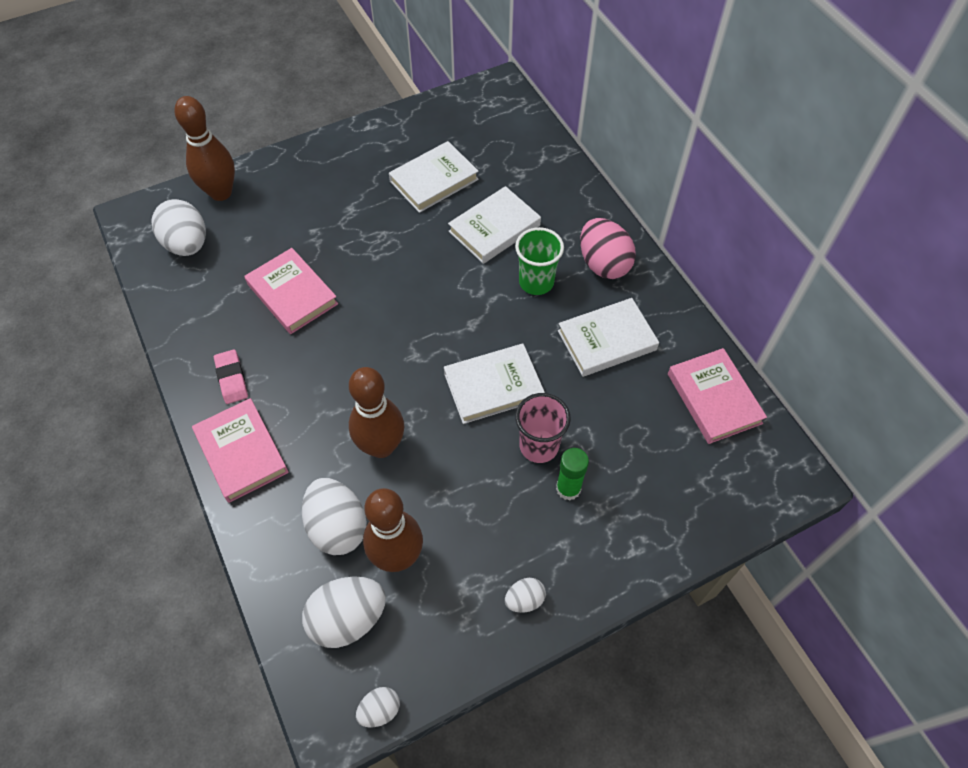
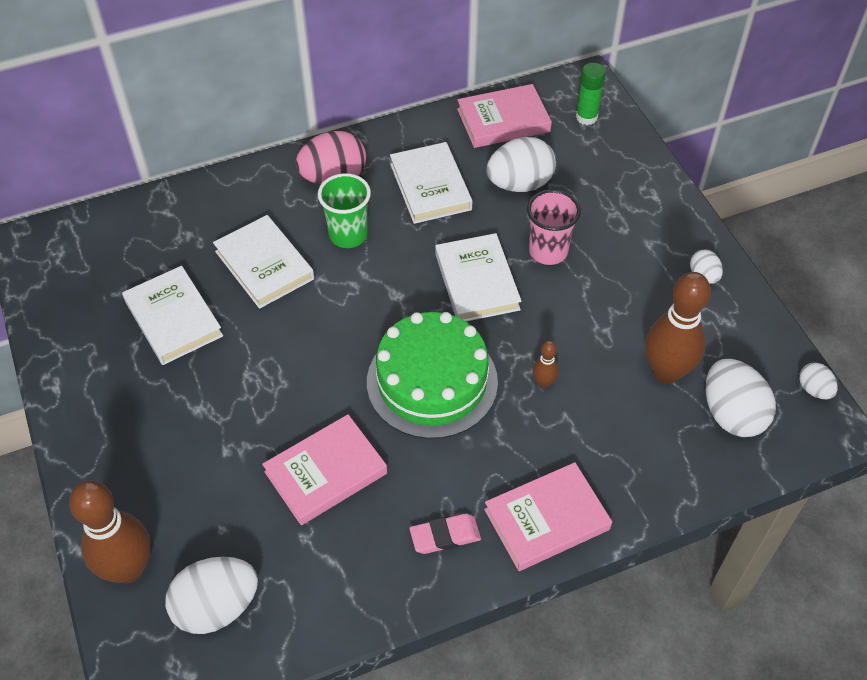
camera: 85 degrees left, 5 degrees down
(337, 527) = (636, 423): white egg -> white egg (519, 184)
(380, 358) = (432, 381): none -> green cake
(381, 446) = (543, 382): brown bowling pin -> brown bowling pin, size x0.45
(568, 488) = (593, 234): green glue stick -> green glue stick (586, 117)

